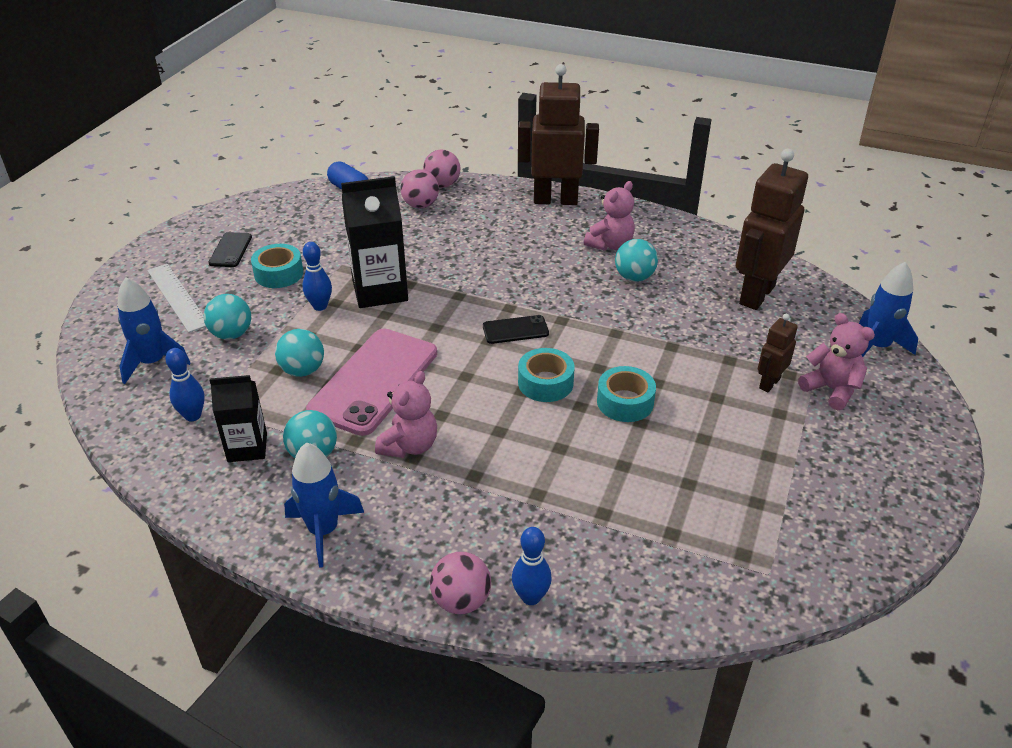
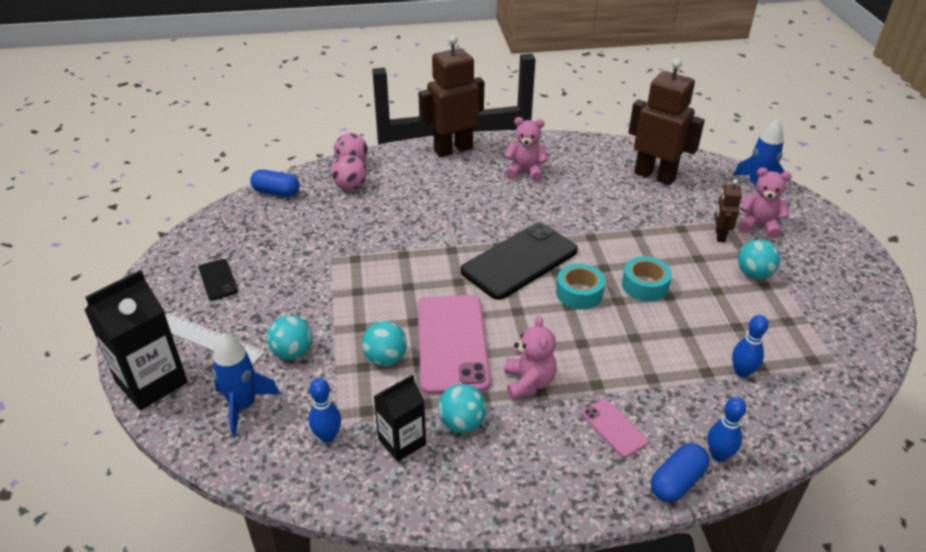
camera: 30 degrees left, 0 degrees up
(279, 273) = (283, 285): turquoise tape -> none
(320, 306) = (347, 299): blue bowling pin -> blue bowling pin (742, 372)
(324, 531) = (529, 479): blue rocket -> none
(380, 290) = (385, 268): black carton -> black carton (151, 382)
(450, 523) = (614, 428): none -> pink phone
(461, 600) = (677, 482): pink ball -> blue capsule
(515, 330) = (519, 261): black phone -> black phone, size x2.13
(610, 245) = (525, 171): pink teddy bear -> pink teddy bear turned 90 degrees counterclockwise
(634, 277) = (565, 191): turquoise ball -> turquoise ball (753, 274)
(756, 295) = (655, 176): brown robot -> brown robot turned 120 degrees clockwise

